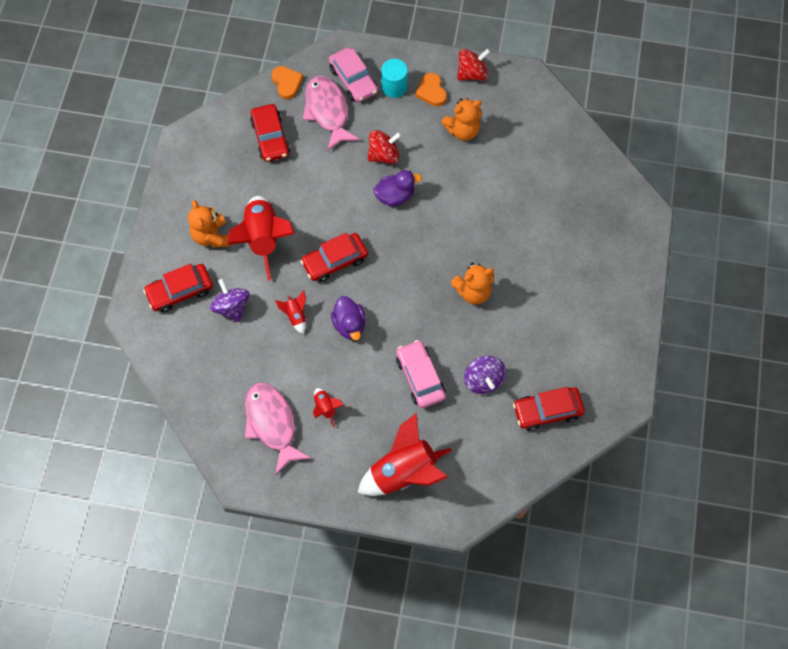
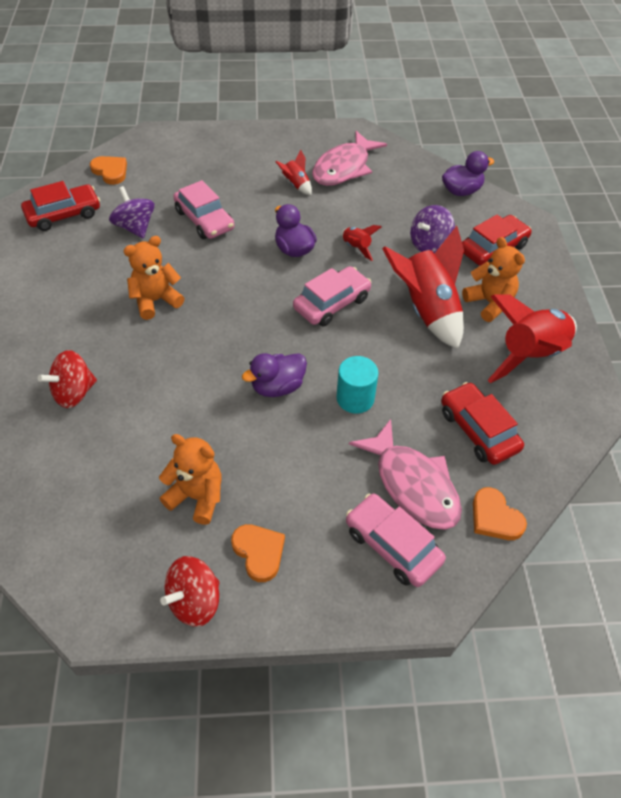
camera: 165 degrees right, 15 degrees down
(173, 367) = (461, 191): none -> purple duck
(232, 307) = (429, 244): purple spinning top -> purple spinning top turned 90 degrees clockwise
(272, 423) = (344, 168): pink fish -> pink fish turned 75 degrees clockwise
(335, 261) = (332, 303): red car -> pink car
(384, 155) = (308, 437): red spinning top -> red spinning top (74, 393)
(394, 87) = (322, 547): turquoise cylinder -> turquoise cylinder (355, 398)
(404, 472) = (206, 155): red rocket -> red rocket (530, 355)
(462, 130) = (197, 497): orange teddy bear -> orange teddy bear turned 60 degrees clockwise
(502, 465) = (110, 171): none -> orange heart

